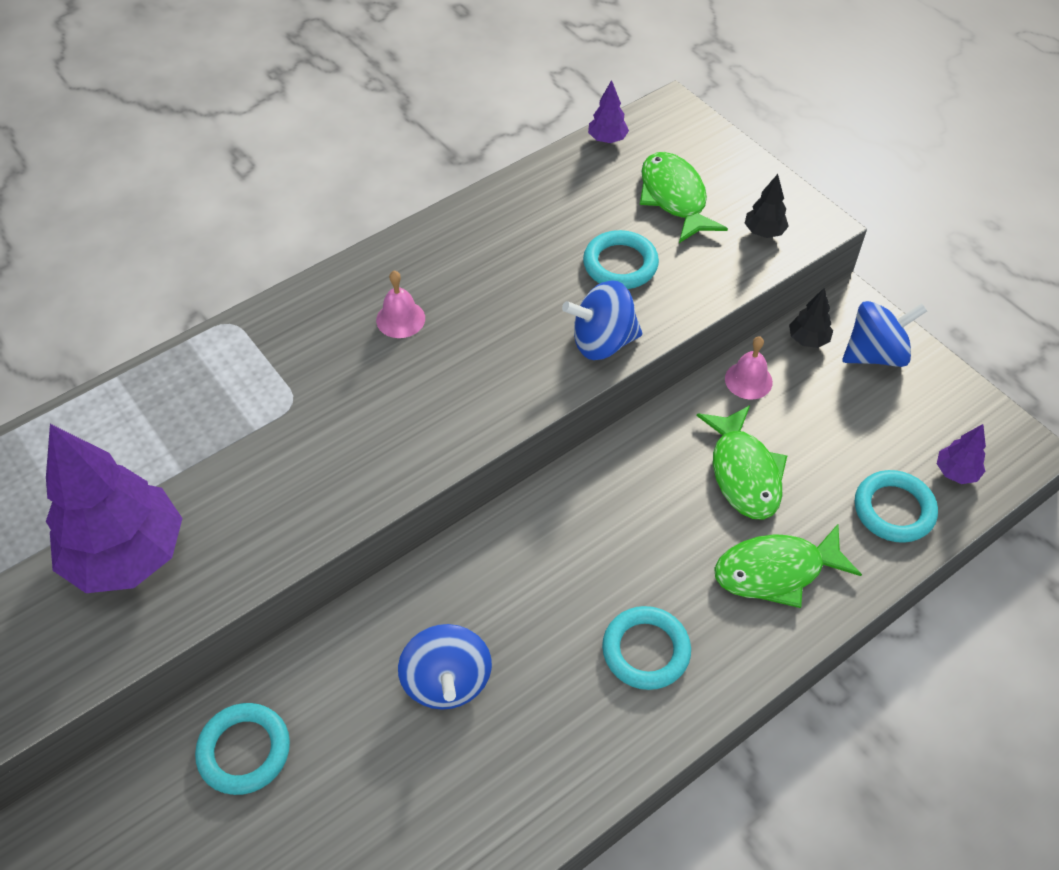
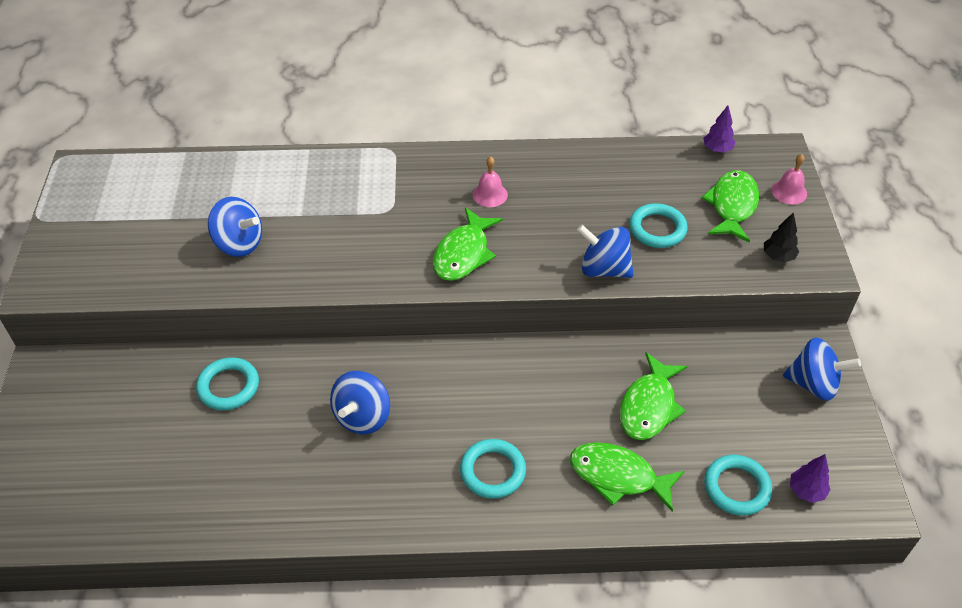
camera: 35 degrees right, 5 degrees down
(127, 555) = (239, 244): purple tree -> blue spinning top
(430, 409) = (463, 253): none -> green fish
(748, 380) = (703, 352): pink bell -> pink bell (789, 192)
(808, 340) = (770, 349): black tree -> none

